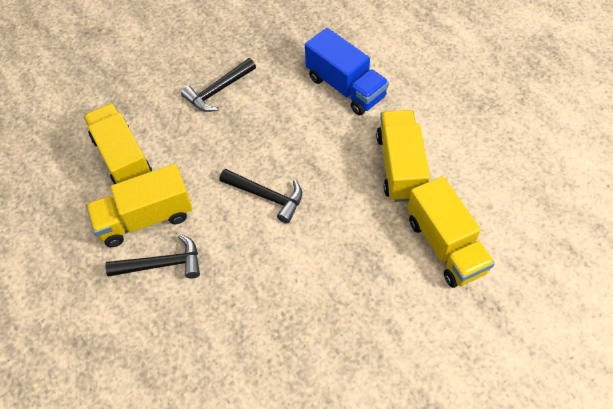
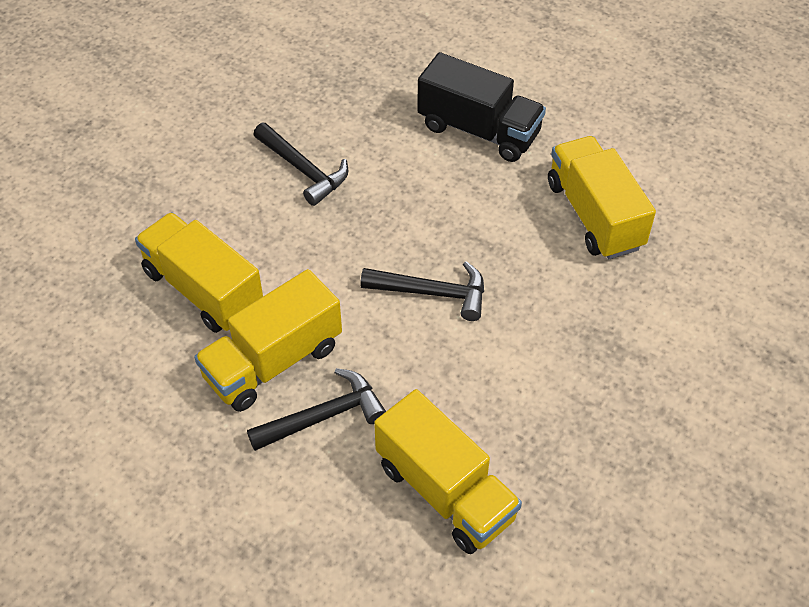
camera: 20 degrees left, 5 degrees down
(218, 90) = (303, 170): black hammer -> black hammer turned 75 degrees counterclockwise
(345, 87) = (478, 130): blue truck -> black truck
(445, 245) = (694, 299): yellow truck -> yellow truck (445, 491)

